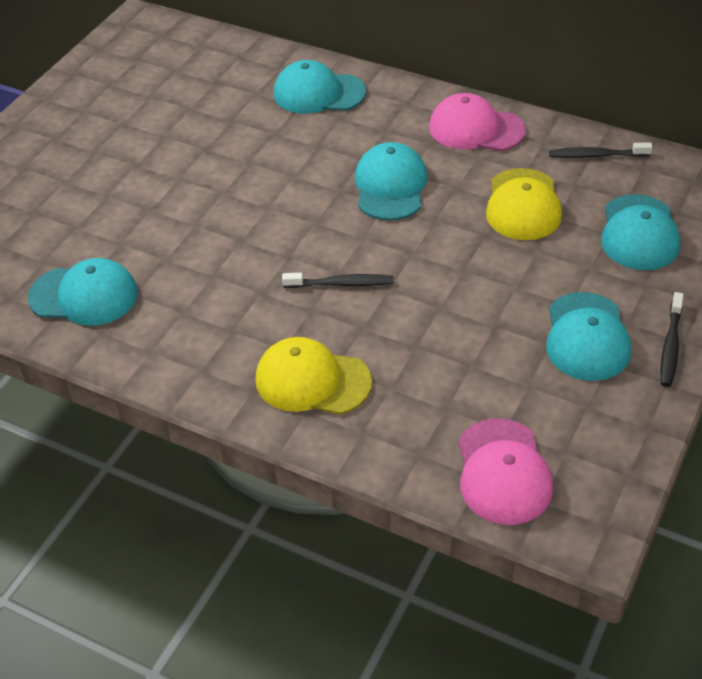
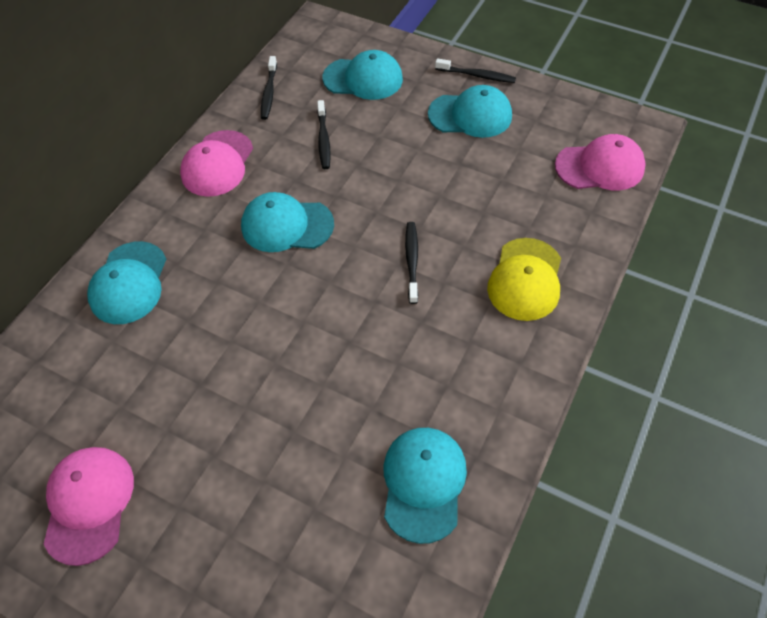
camera: 90 degrees left, 10 degrees up
(107, 105) = (89, 504): none -> pink cap
(523, 205) = (323, 139): yellow cap -> black toothbrush

